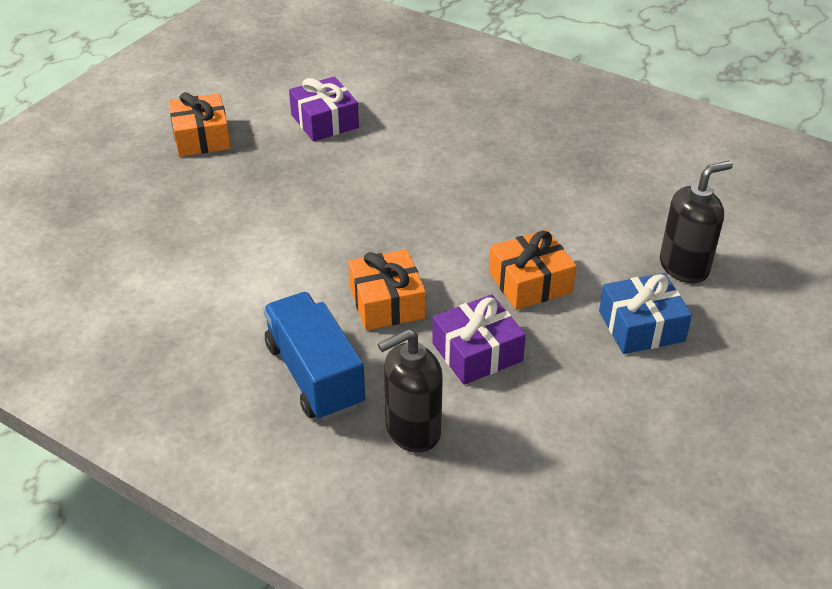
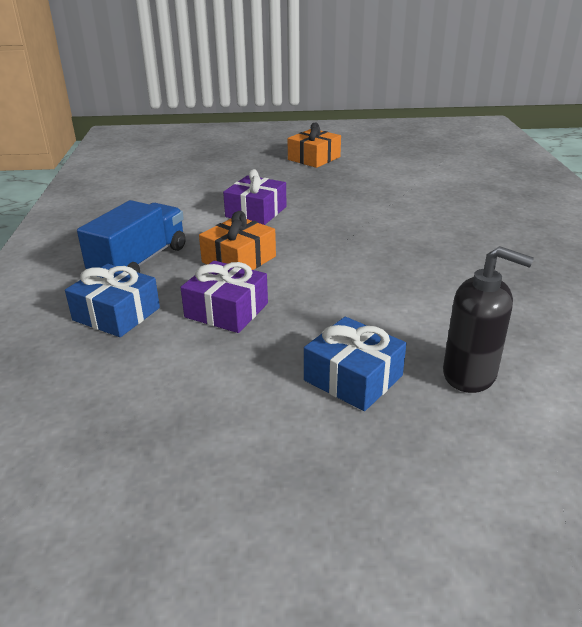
camera: 55 degrees right, 10 degrees down
(325, 121) = (389, 179): purple gift -> purple gift (256, 212)
(412, 430) = (116, 314): black soap dispenser -> blue gift
(530, 282) = (335, 304): orange gift -> none

